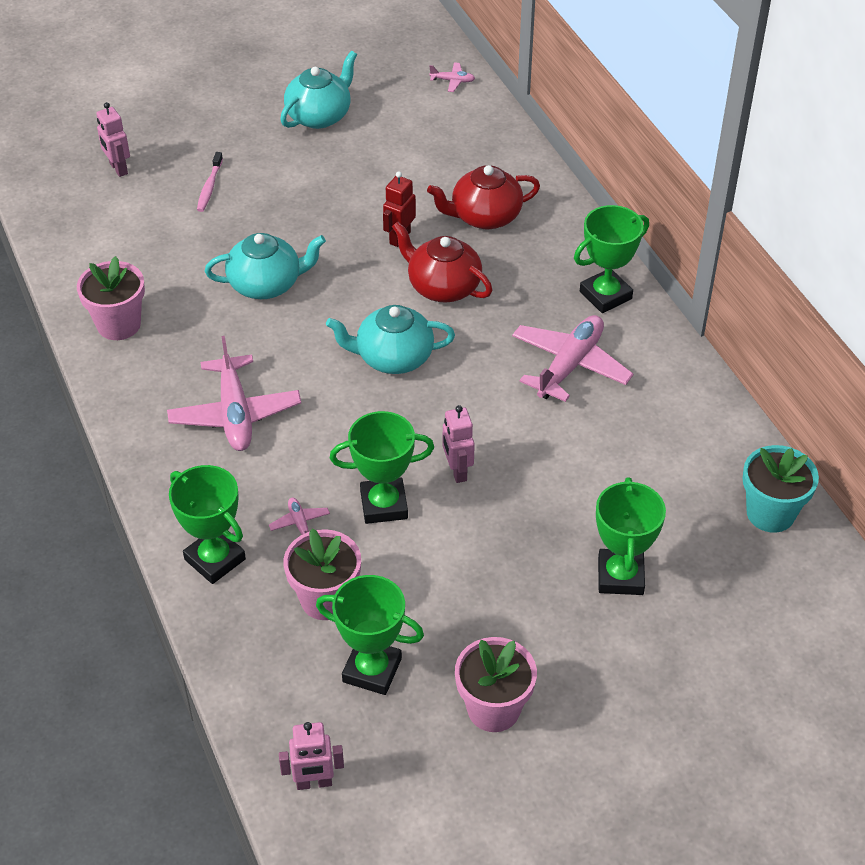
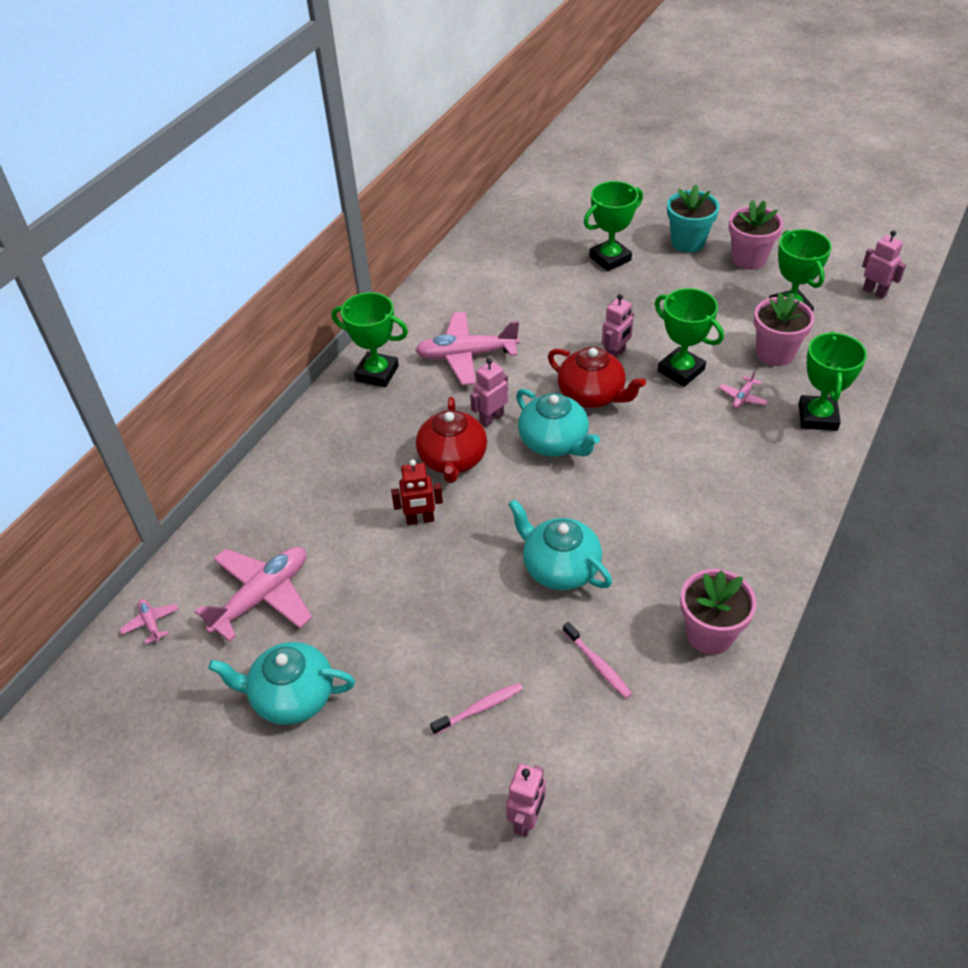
camera: 125 degrees left, 0 degrees up
(170, 256) = (597, 664): none -> pink toothbrush
(235, 414) = (703, 490): pink plane -> pink plane (262, 597)
(466, 335) = (491, 418): none -> pink robot
(485, 216) = (345, 483): red teapot -> red teapot (592, 395)
(770, 513) = (500, 230): turquoise flower pot -> turquoise flower pot (688, 242)

